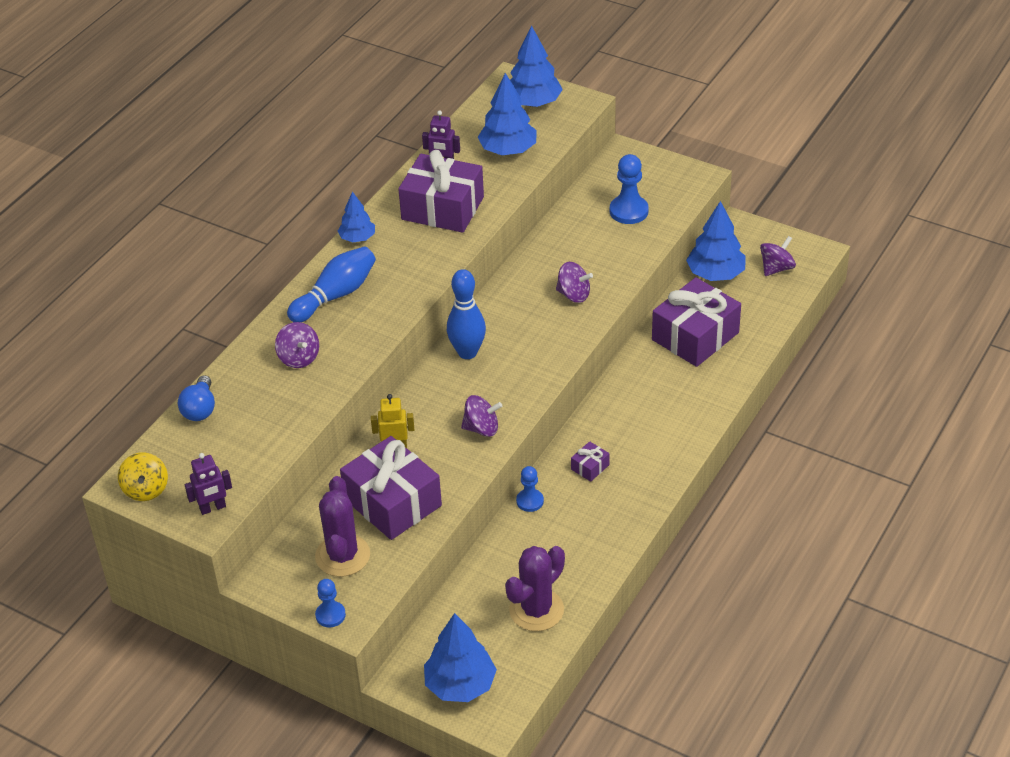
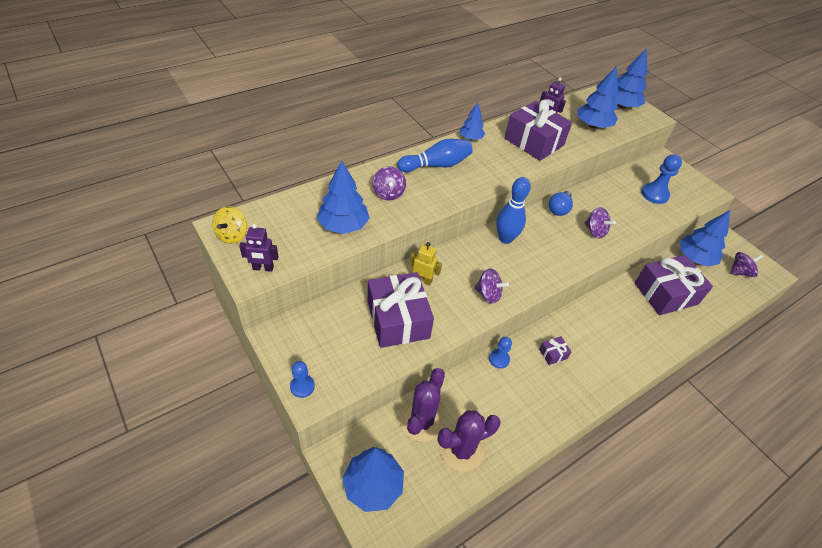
camera: 20 degrees right, 5 degrees up
(200, 409) = (305, 198): blue light bulb -> blue light bulb (559, 209)
(271, 420) = (343, 225): none -> blue tree
(342, 556) = (340, 343): purple cactus -> purple cactus (421, 421)

